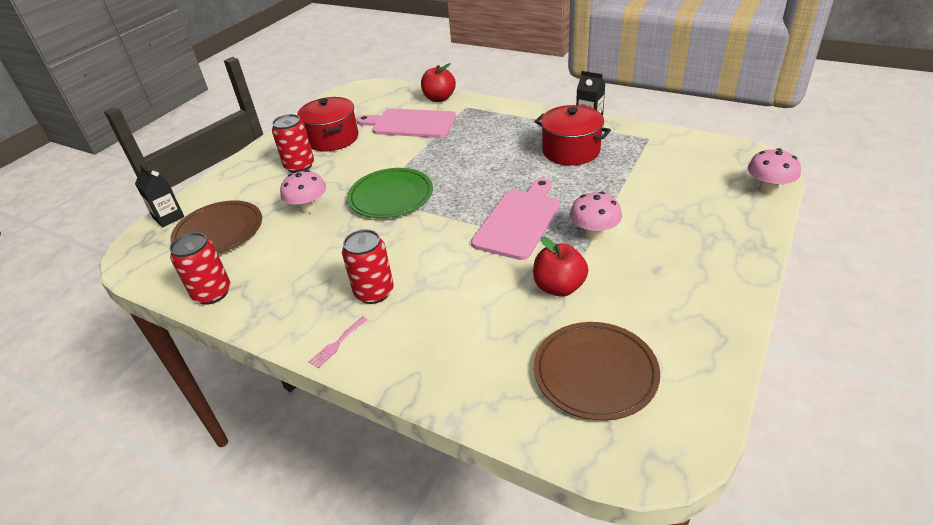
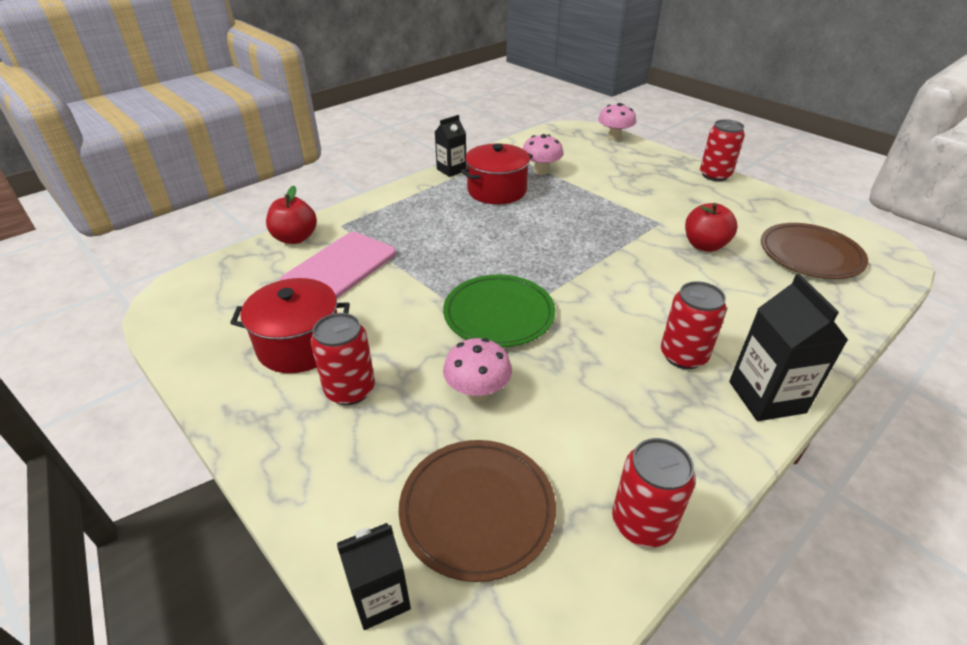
camera: 75 degrees left, 0 degrees up
(337, 344) = (766, 397): pink fork -> black carton
(519, 221) = (598, 242): pink cutting board -> none
(594, 234) = (636, 212): pink mushroom -> pink mushroom (541, 171)
(742, 279) = (715, 175): none -> red can

